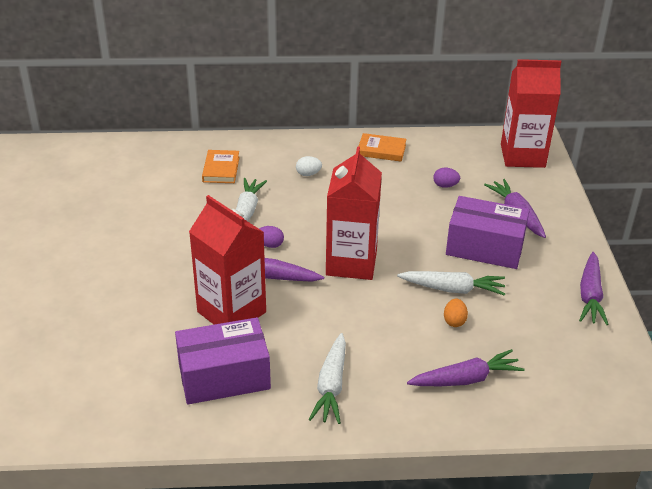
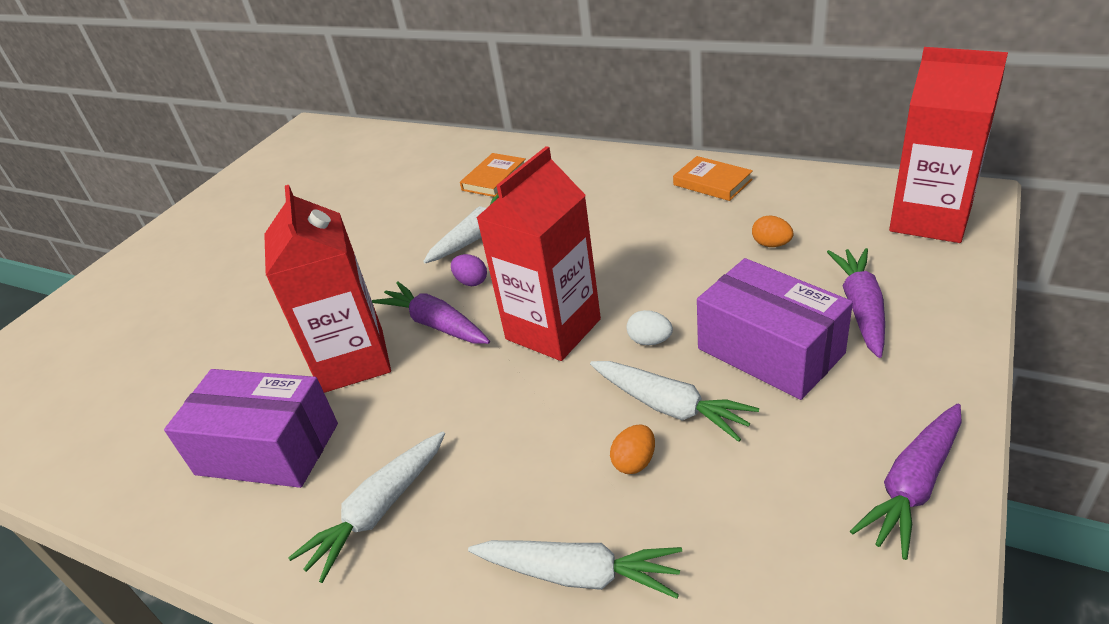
camera: 35 degrees right, 0 degrees up
(308, 174) = (592, 199): white egg -> white egg (650, 341)
(445, 185) = (771, 244): purple egg -> orange egg
(466, 379) = (579, 574): purple carrot -> white carrot

